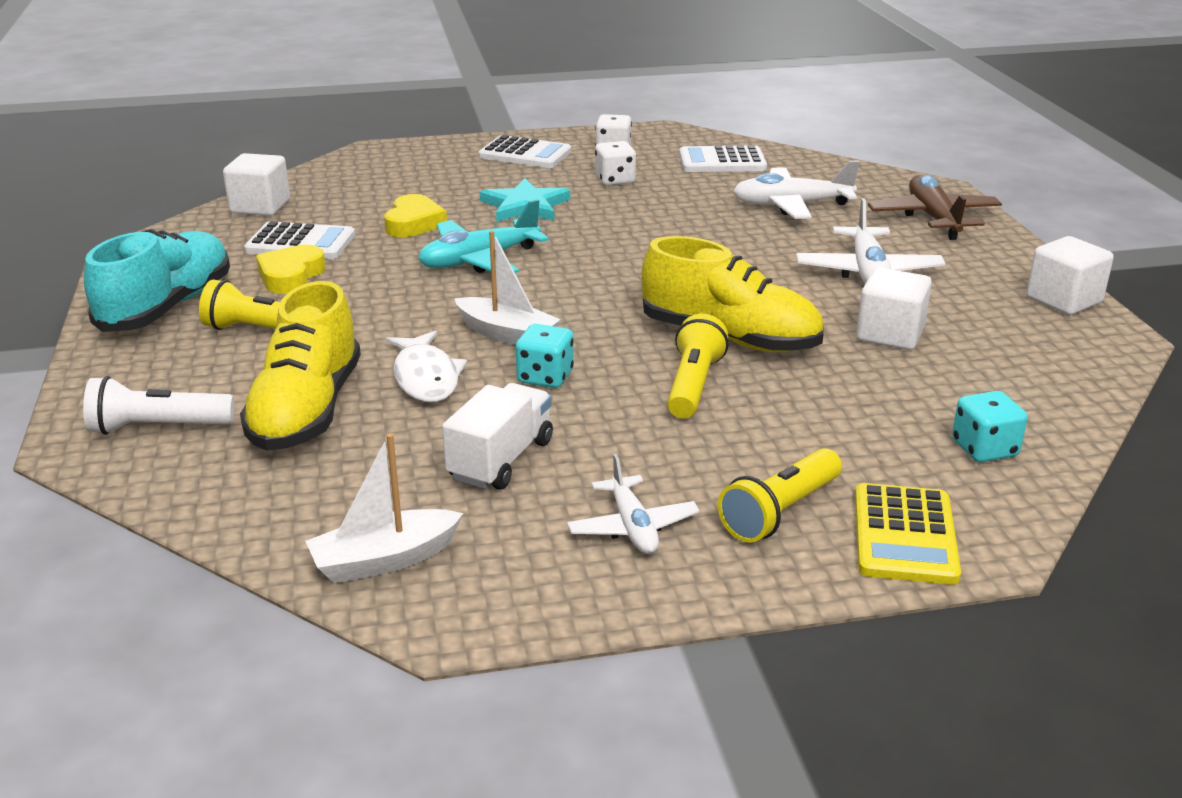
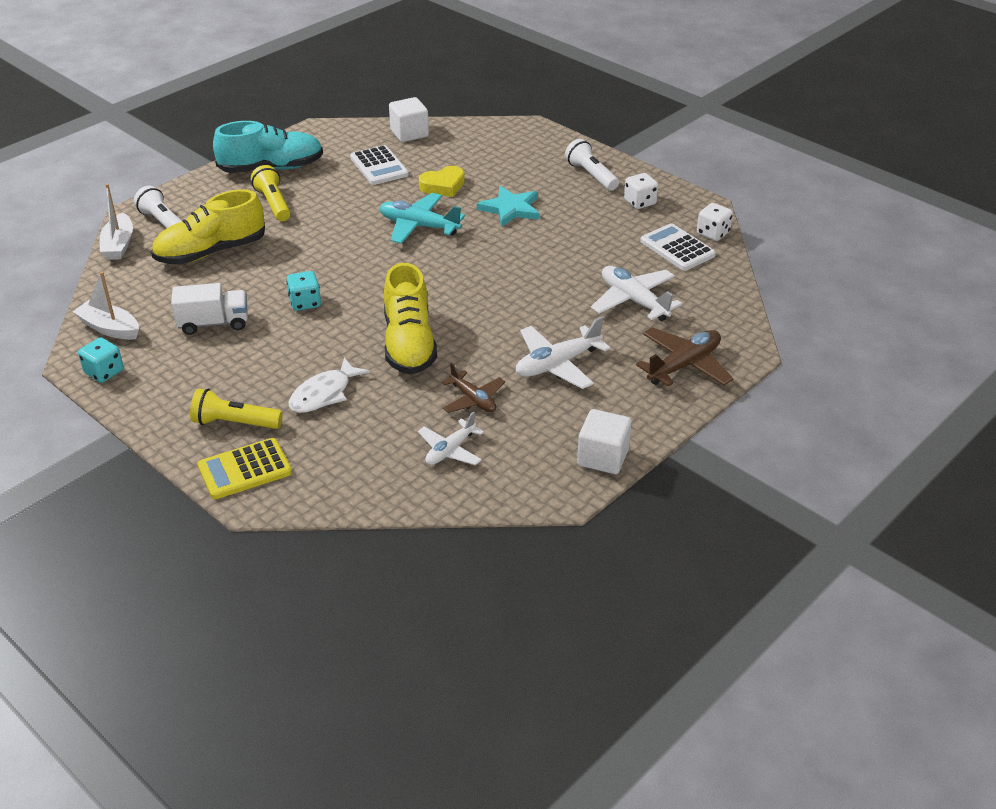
camera: 55 degrees right, 10 degrees up
(291, 276) = (338, 182): yellow heart -> none
(426, 377) = (271, 269): white fish -> white fish (324, 394)
(507, 334) = (340, 272): white boat -> white boat (119, 245)
(525, 154) = (591, 175): white calculator -> white flashlight
(615, 180) = (590, 222): white dice -> white dice (713, 233)
(632, 527) = (186, 383): white plane -> white plane (450, 450)
(693, 385) = (340, 351): yellow flashlight -> none
(890, 334) = (473, 399): white cube -> brown plane
(984, 449) = (359, 474): turquoise dice -> turquoise dice (104, 372)

